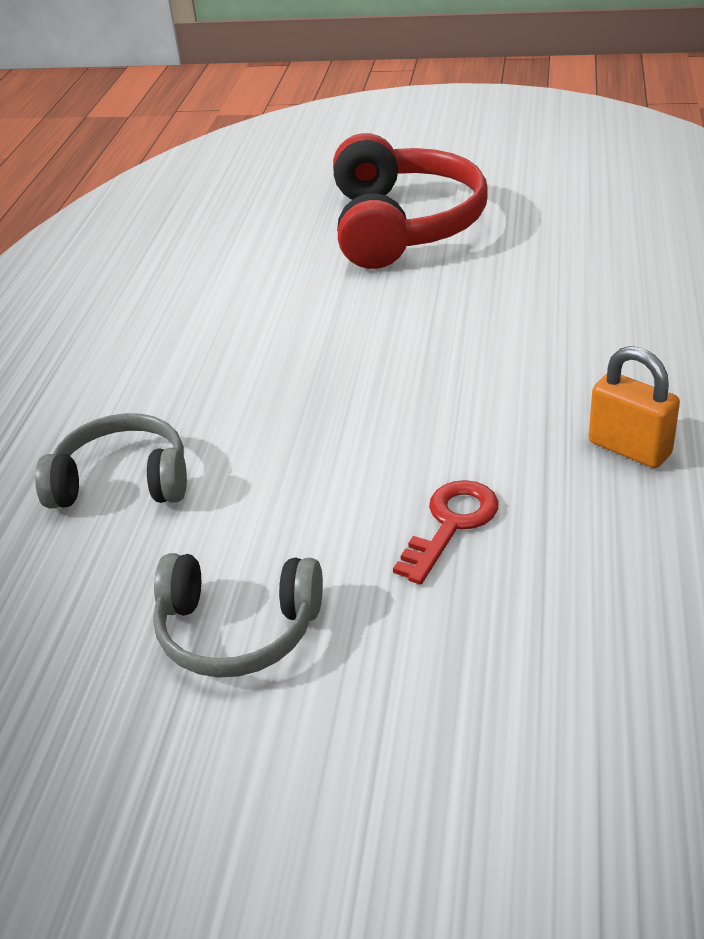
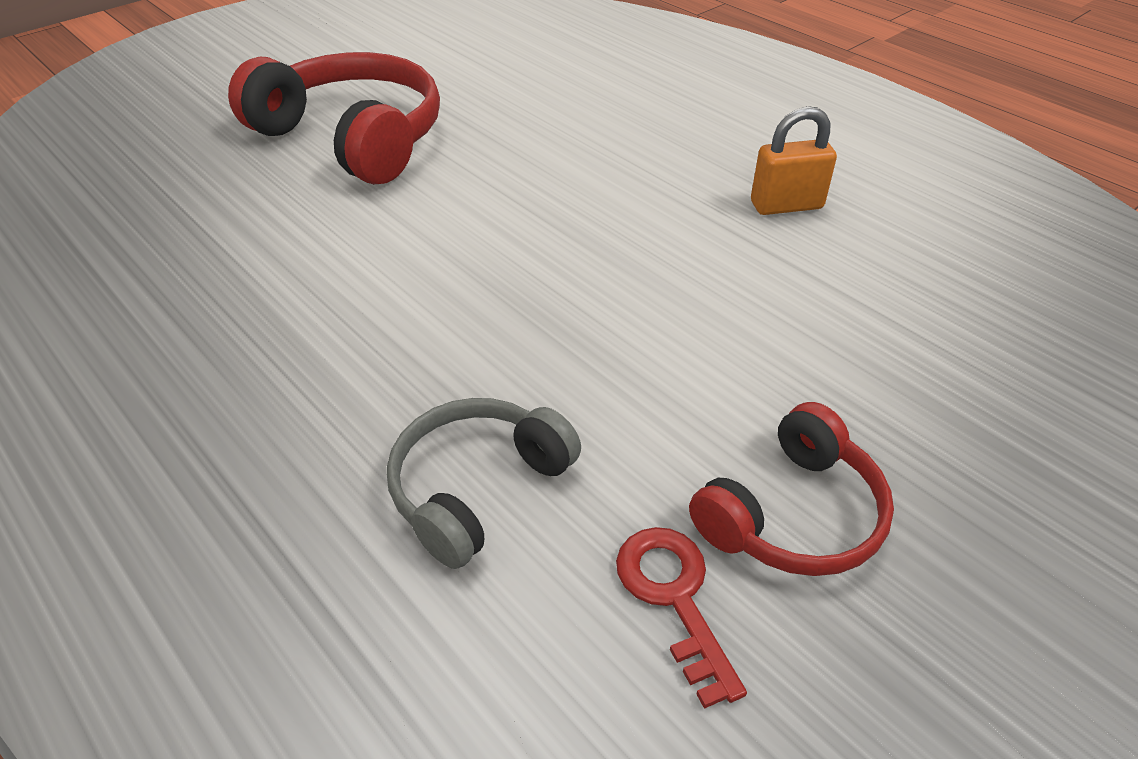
camera: 55 degrees left, 5 degrees up
(237, 630) = (792, 515): grey headphones -> red headphones
(451, 524) = (780, 324): red key -> red key (674, 598)

